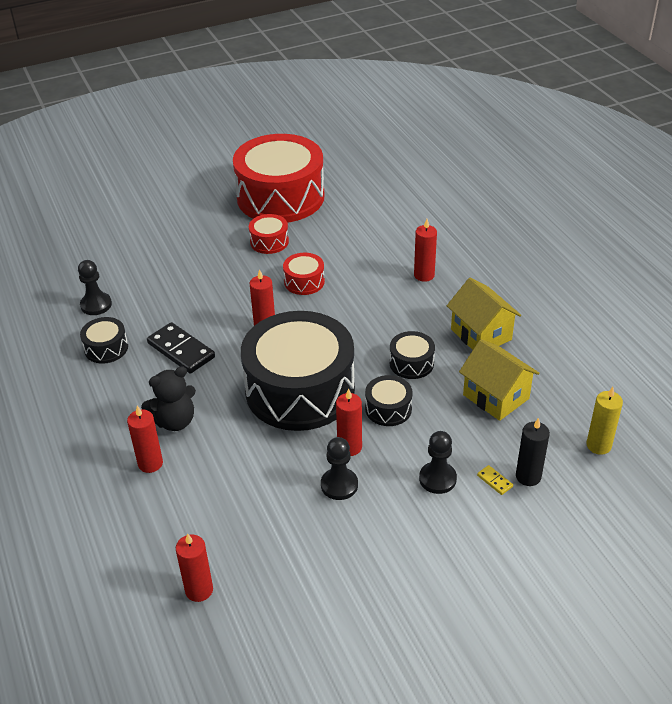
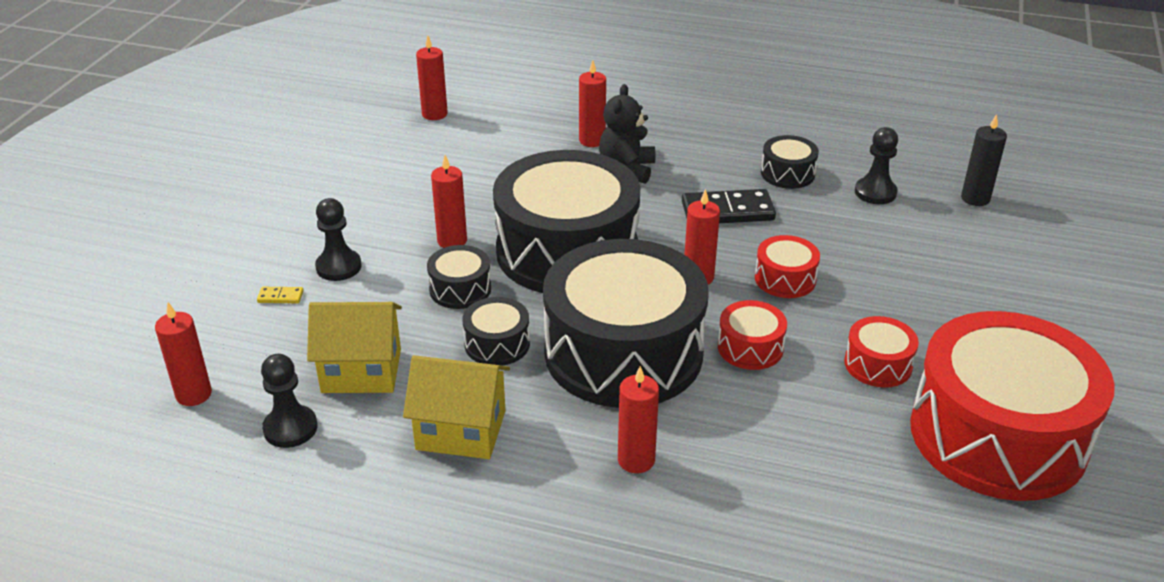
camera: 130 degrees right, 5 degrees down
(230, 297) = (785, 279): none -> red drum
(339, 485) = (421, 213): black pawn -> black pawn (290, 428)
(360, 317) = (623, 353): none -> black drum
(528, 476) = (249, 320): black candle -> black candle (975, 198)
(598, 445) = (194, 394): yellow candle -> red candle

